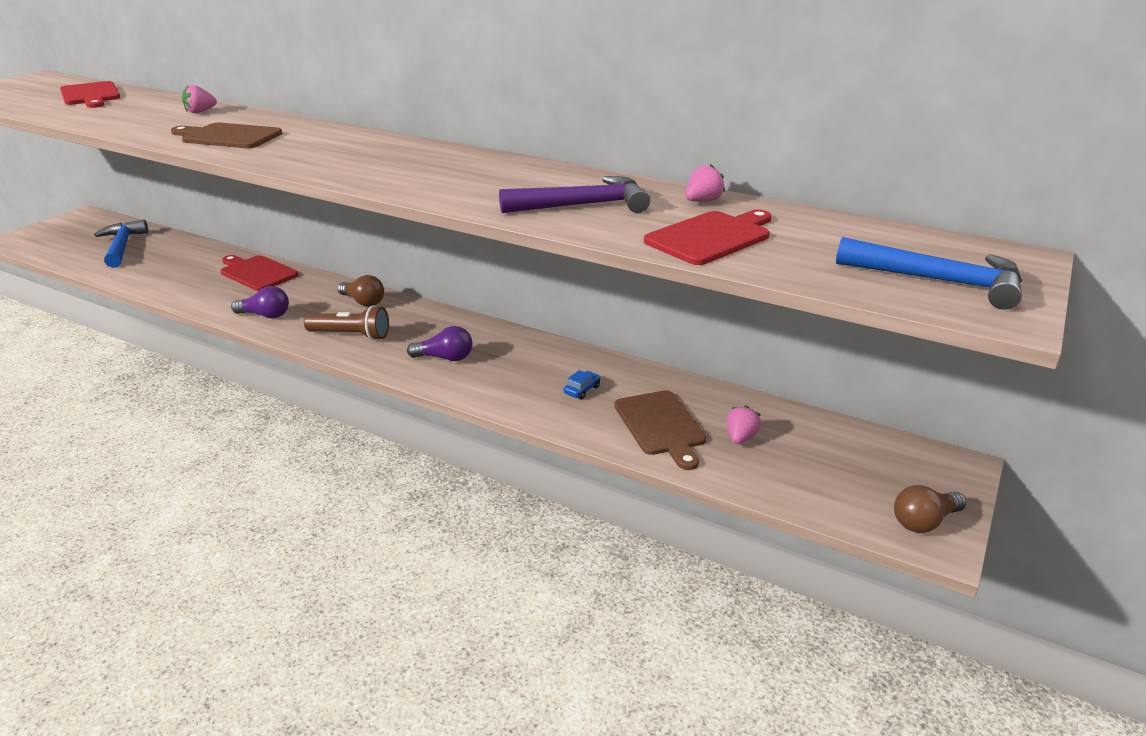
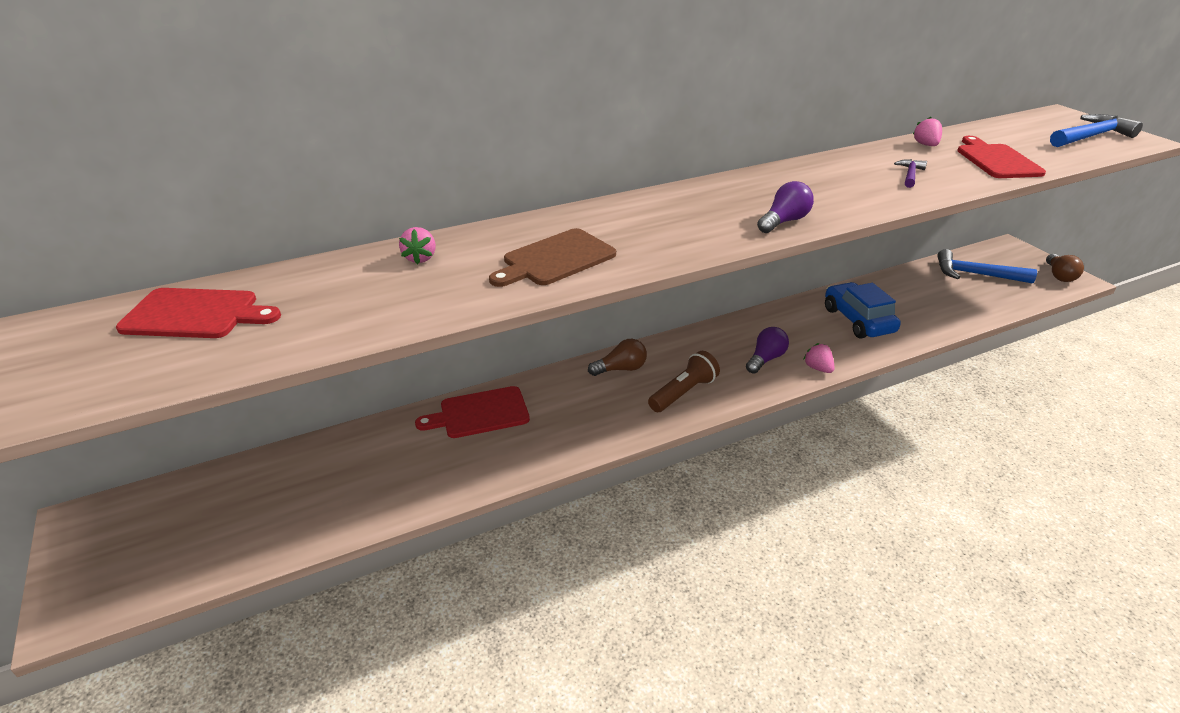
camera: 55 degrees left, 5 degrees up
(122, 246) = (262, 500): blue hammer -> blue hammer (976, 274)
(265, 315) = (592, 431): purple light bulb -> purple light bulb (784, 221)
(582, 205) = (910, 175): purple hammer -> purple hammer, size x0.52
(582, 390) = (858, 320): blue car -> blue car, size x2.46
(661, 426) = (923, 309): brown cutting board -> none
(740, 438) = (952, 290): pink strawberry -> pink strawberry (818, 368)

